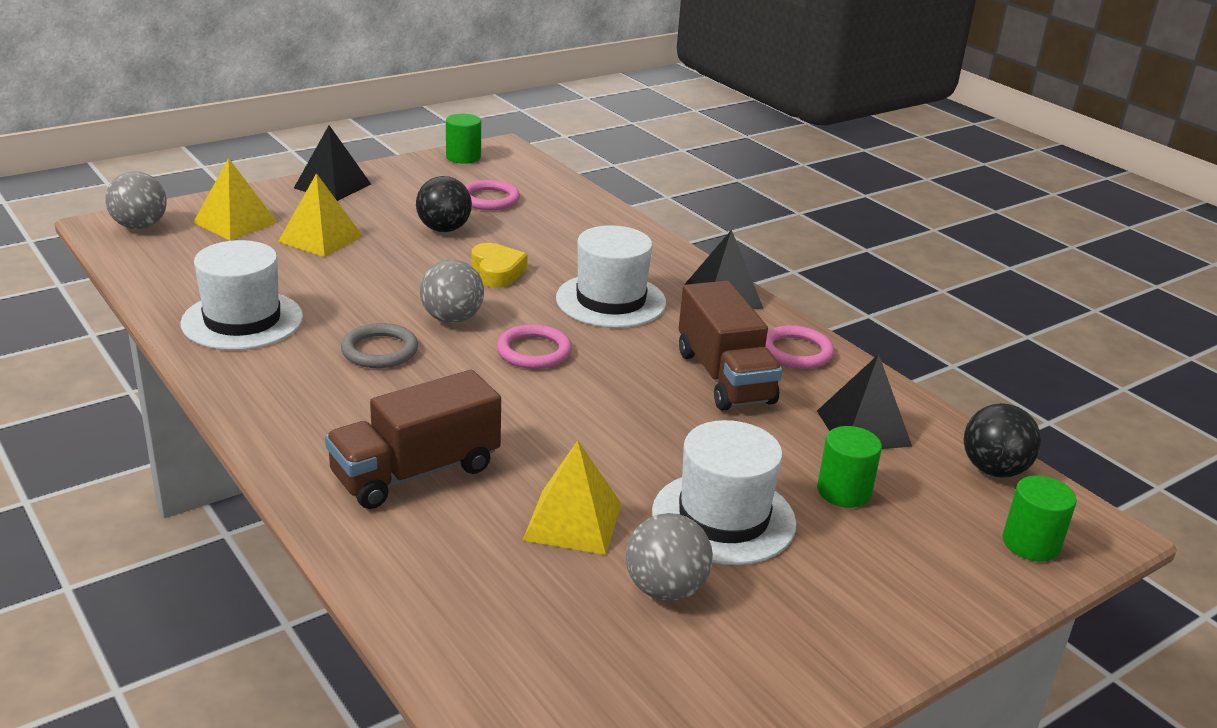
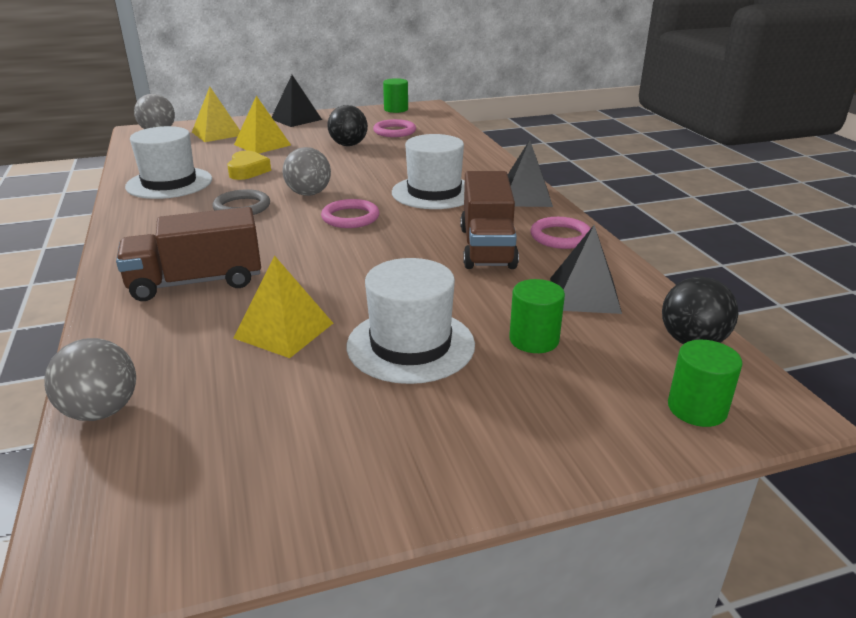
camera: 20 degrees right, 0 degrees up
(497, 272) = (364, 170): yellow heart -> yellow heart (248, 171)
(665, 589) = (317, 392): grey ball -> grey ball (101, 411)

